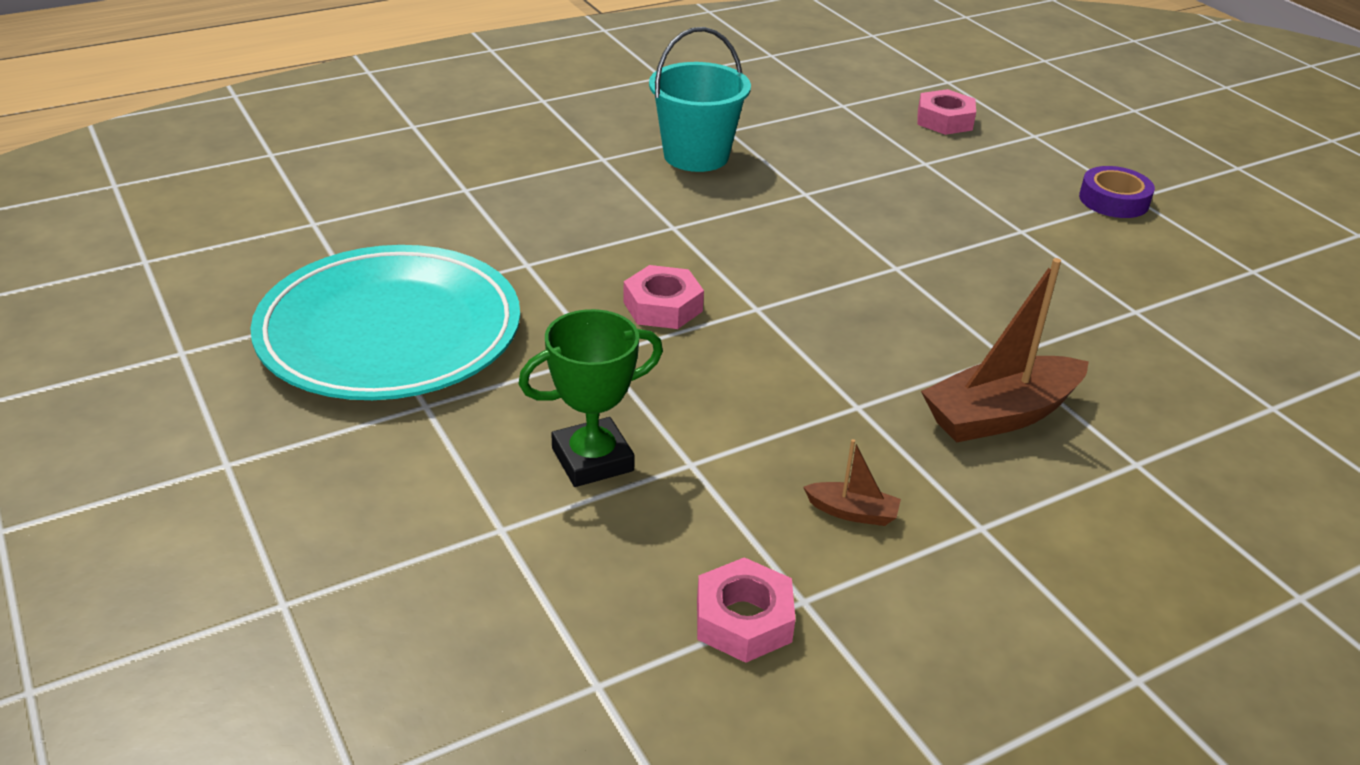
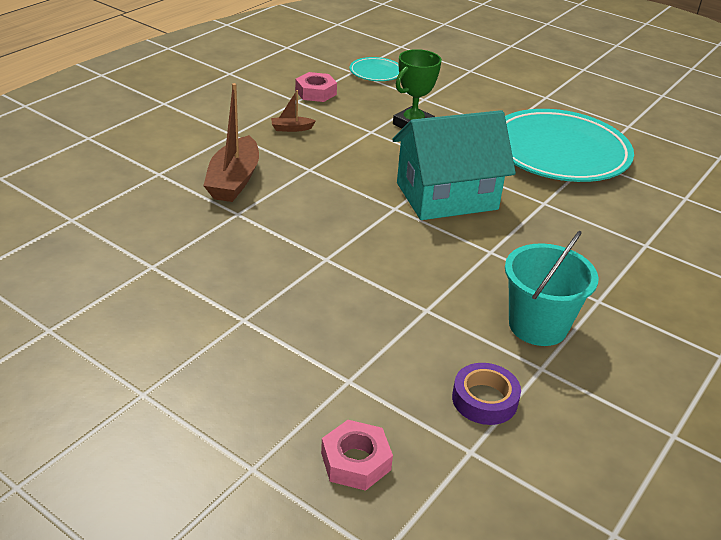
camera: 155 degrees right, 0 degrees up
(537, 663) = (376, 72): none -> turquoise plate
(662, 306) = (446, 196): pink nut -> turquoise house
(1000, 415) = (234, 180): brown boat -> brown boat turned 150 degrees clockwise
(1113, 200) = (164, 382): purple tape -> purple tape (484, 399)

